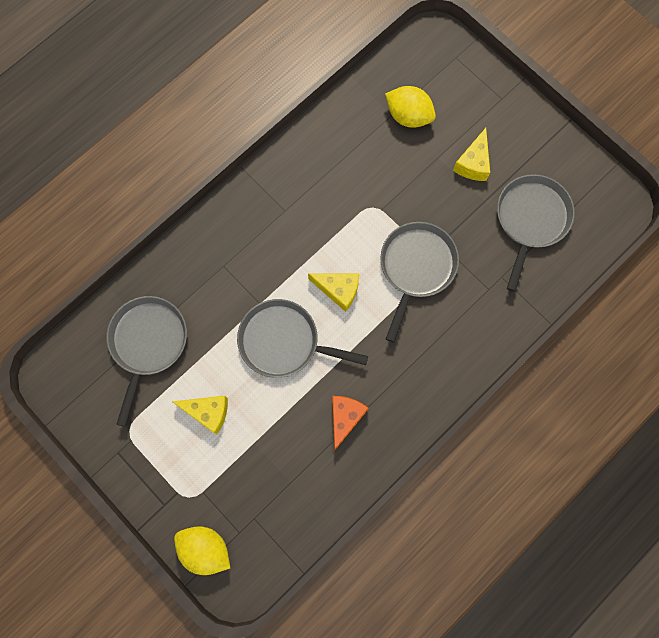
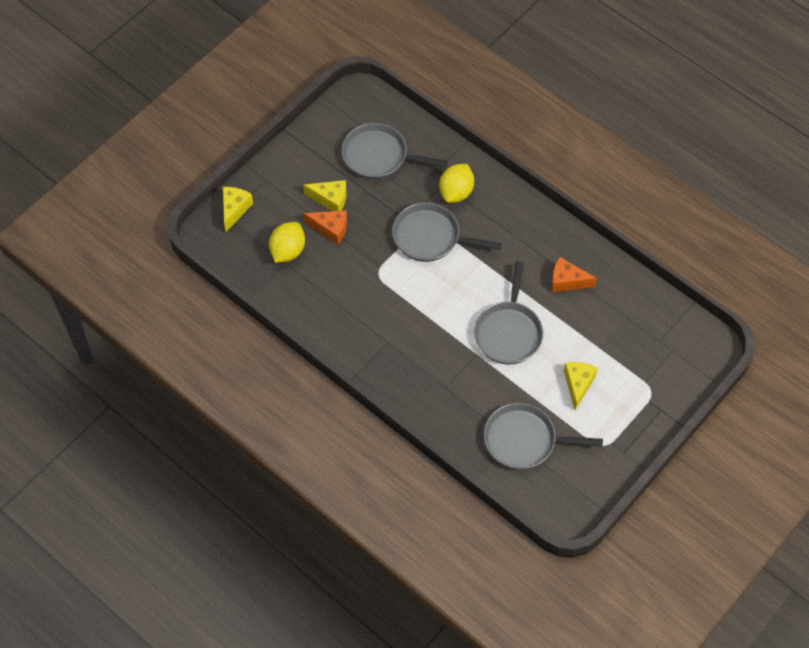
camera: 95 degrees left, 15 degrees down
(205, 549) = (690, 374): yellow lemon -> yellow lemon (456, 192)
(338, 290) = (457, 294): yellow cheese -> yellow cheese (235, 209)
(433, 161) = (330, 229): none -> orange cheese

